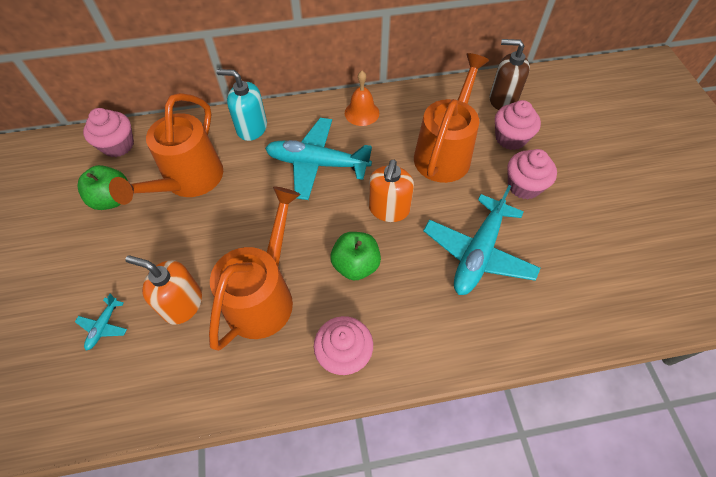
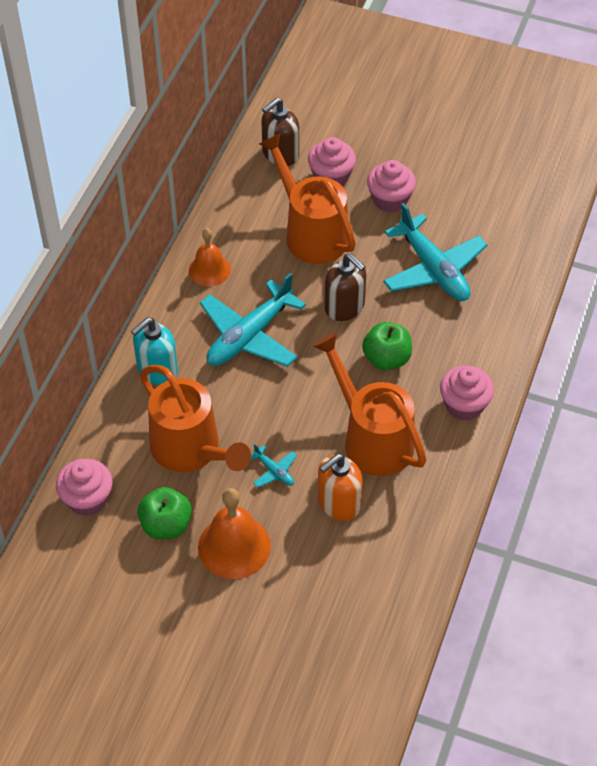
camera: 60 degrees left, 5 degrees down
(104, 326) = (321, 572): turquoise plane -> turquoise plane (274, 471)
(108, 251) = (234, 546): none -> orange bell
(389, 209) = (345, 307): orange soap dispenser -> brown soap dispenser

